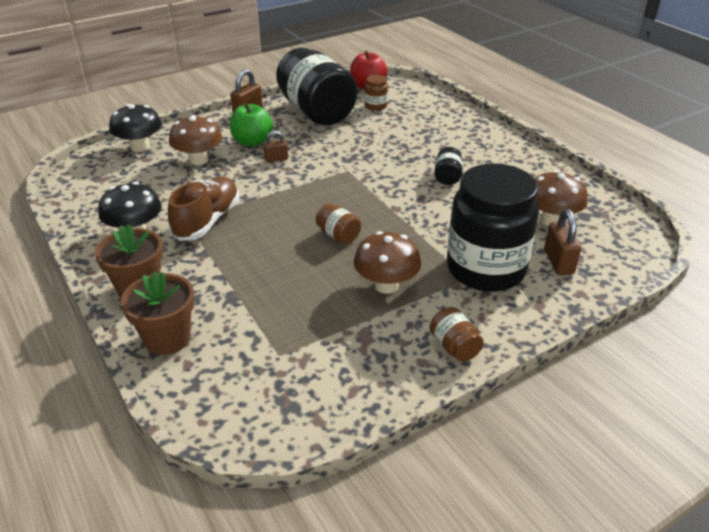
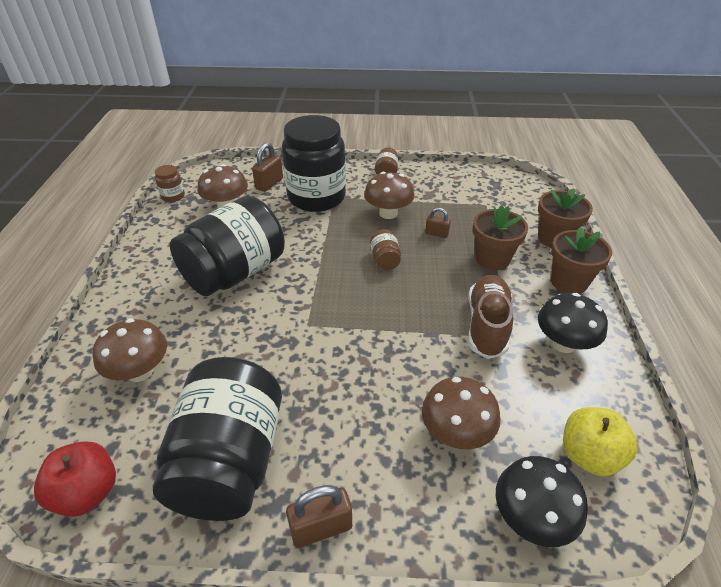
camera: 145 degrees left, 5 degrees up
(108, 179) = (589, 455): none -> yellow apple
(207, 221) = (487, 325): brown shoe -> brown shoe turned 135 degrees clockwise
(231, 280) = (492, 259): none -> brown flower pot
(252, 142) = (367, 435): green apple -> none
(276, 159) = (363, 382): brown padlock -> brown padlock (436, 234)
(376, 106) = (146, 426): brown jar -> brown jar (173, 196)
(416, 117) = (140, 371): none -> brown mushroom
(447, 177) = (235, 272): black jar -> black jar, size x2.49

